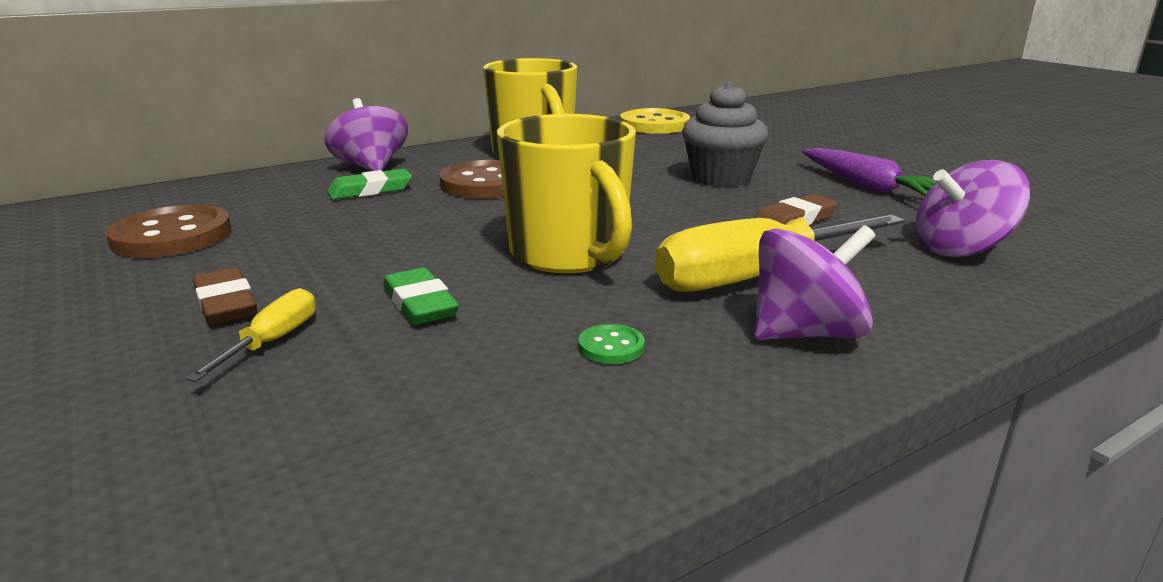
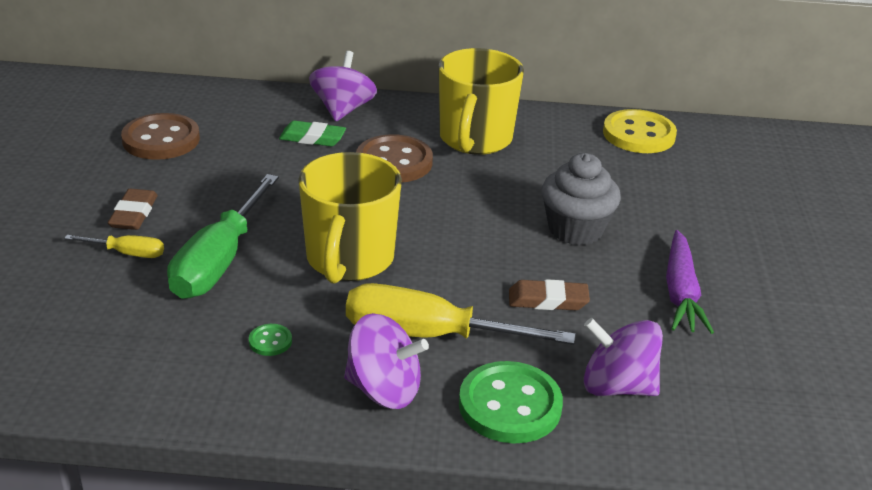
camera: 35 degrees right, 10 degrees up
(272, 342) = (127, 253): yellow screwdriver -> yellow screwdriver turned 45 degrees clockwise
(420, 304) = (219, 261): green eraser -> green screwdriver
(926, 295) = (510, 405): none -> green button

